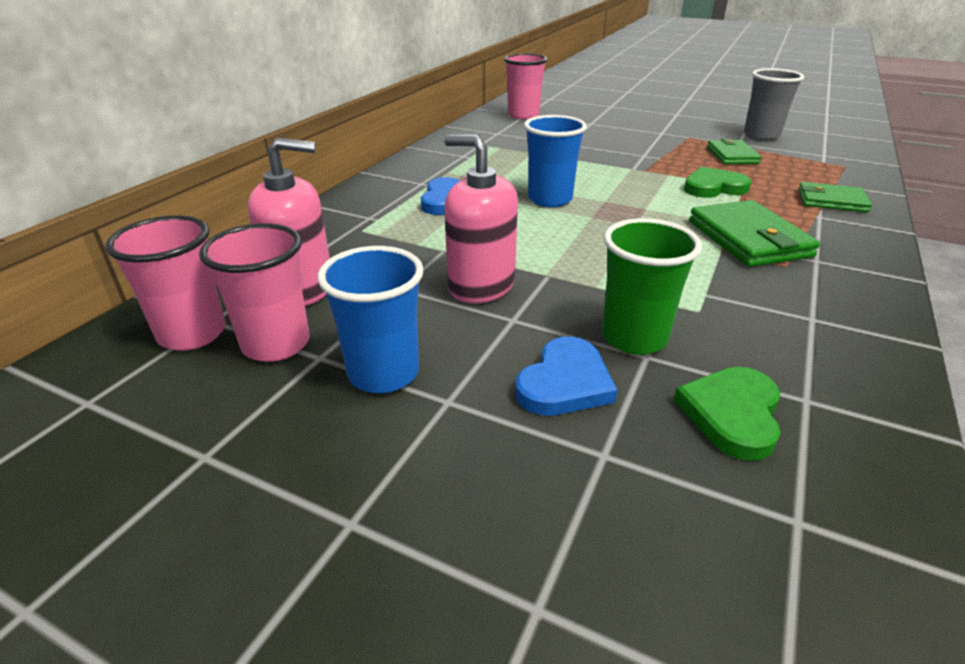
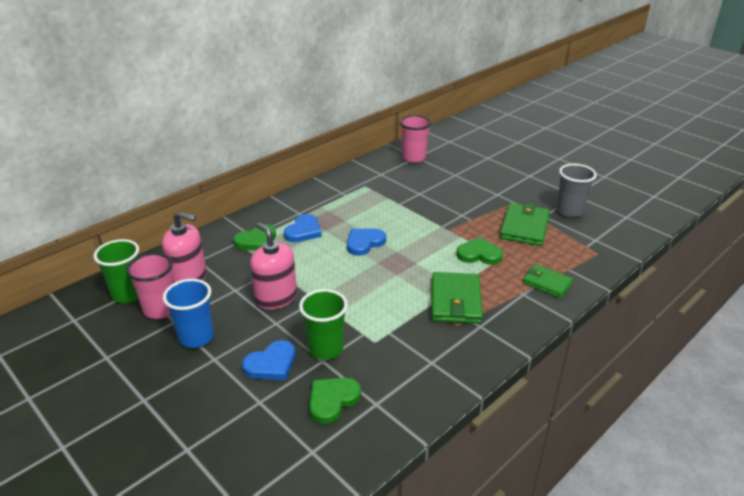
camera: 20 degrees right, 0 degrees up
(192, 334) = (128, 294): pink cup -> green cup
(382, 222) = (256, 241): none -> green heart
(550, 199) = (364, 243): blue cup -> blue heart
(732, 155) = (524, 227): green wallet -> green wallet, size x1.56

